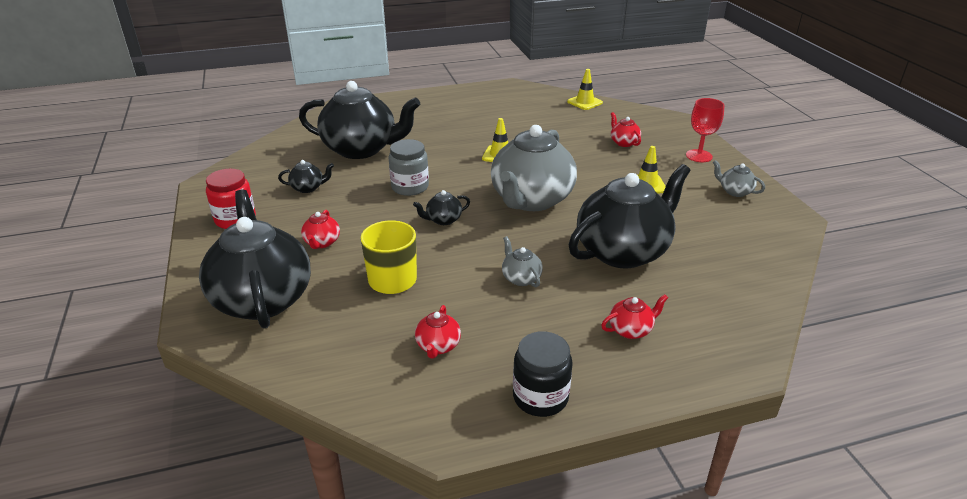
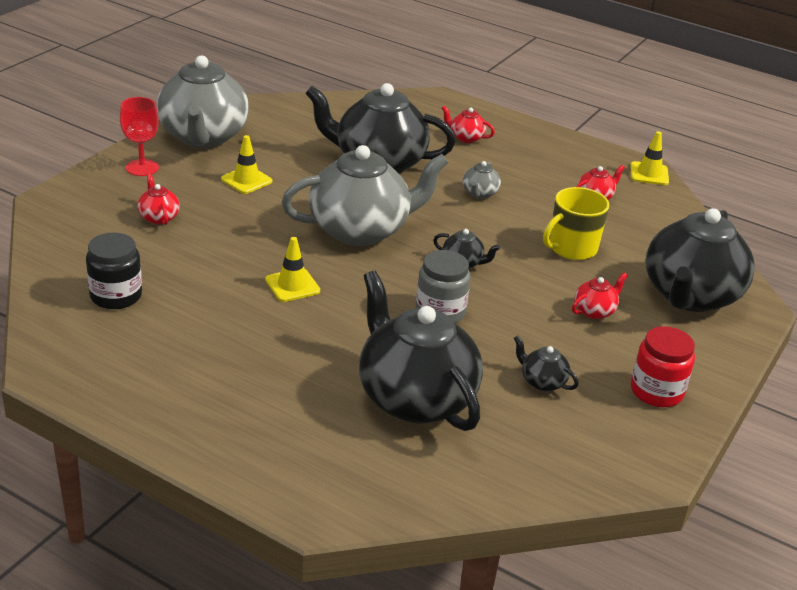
camera: 135 degrees left, 0 degrees up
(540, 397) = (570, 149): black jar -> black jar (116, 296)
(584, 102) = (54, 281): yellow traffic cone -> yellow traffic cone (649, 174)
(623, 142) = (158, 217): red teapot -> red teapot turned 135 degrees clockwise
(735, 191) = (203, 137): grey teapot -> grey teapot, size x2.46

